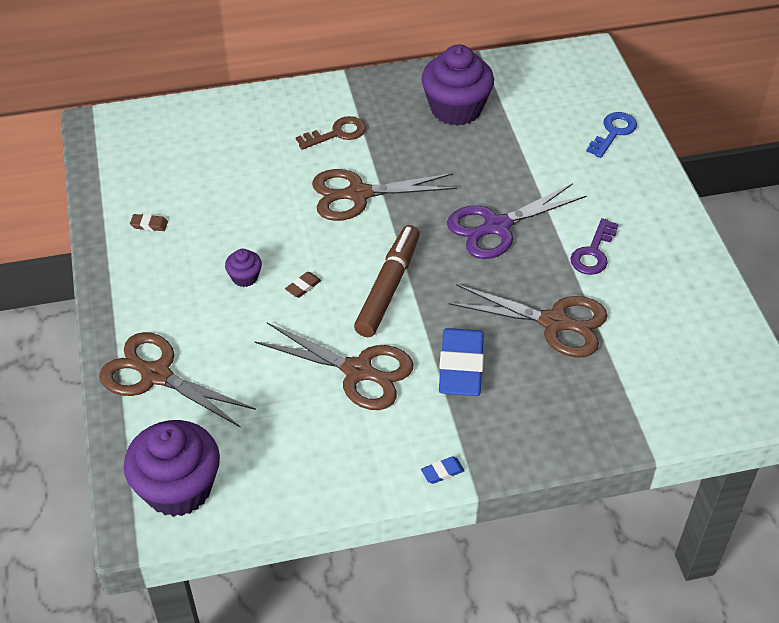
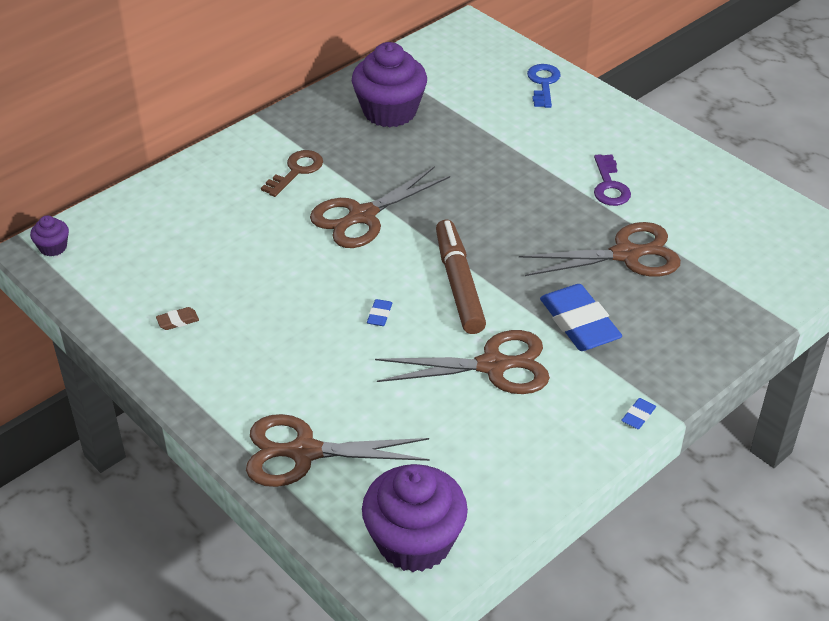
camera: 30 degrees left, 5 degrees down
(245, 277) = (316, 329): purple cupcake -> purple cupcake (53, 247)
(303, 286) = (379, 315): brown eraser -> blue eraser
(496, 227) = (510, 196): purple scissors -> none

